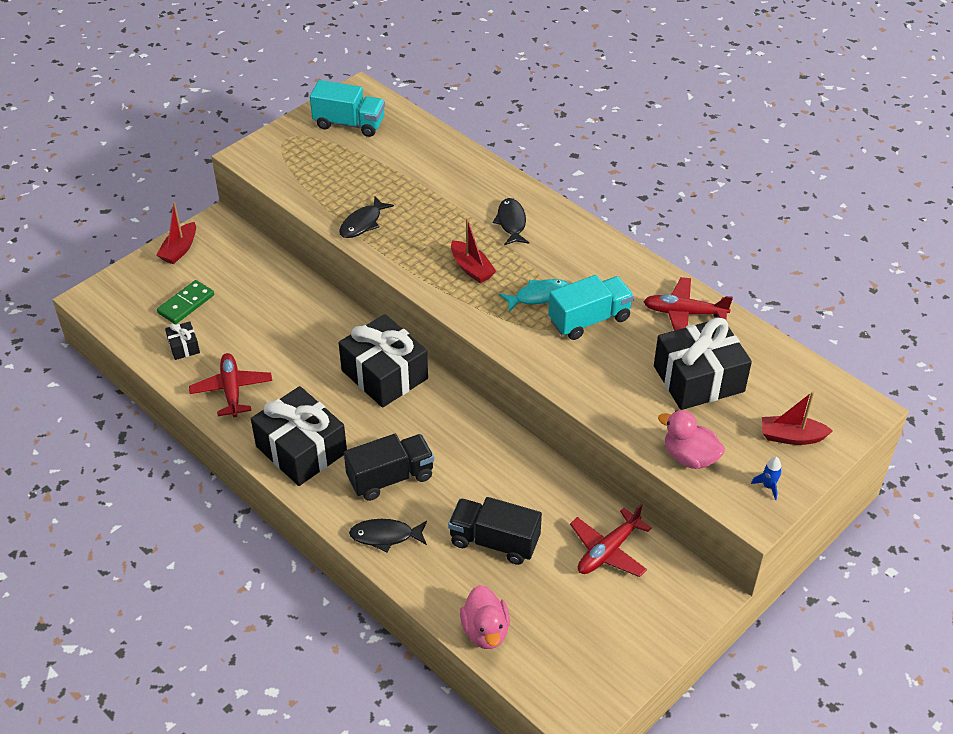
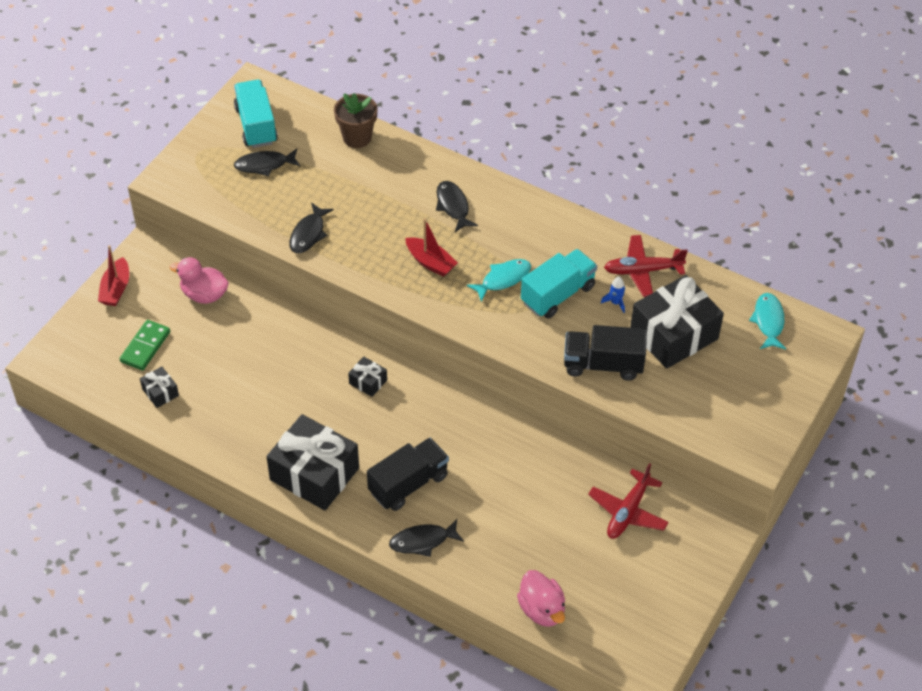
camera: 15 degrees left, 5 degrees up
(232, 390) = (225, 427): red plane -> none
(344, 158) = (264, 165): none -> black fish
(349, 124) = (256, 125): turquoise truck -> turquoise truck turned 105 degrees counterclockwise
(384, 374) = (368, 382): black gift -> black gift, size x0.44
(440, 149) = (357, 137): none -> brown flower pot
(494, 541) = (523, 525): black truck -> black truck (603, 364)
(689, 457) = (687, 413): pink duck -> pink duck (204, 294)
(768, 486) = (762, 426): blue rocket -> blue rocket (615, 302)
(791, 437) = (770, 375): red boat -> none
(804, 384) = (768, 321): none -> turquoise fish

